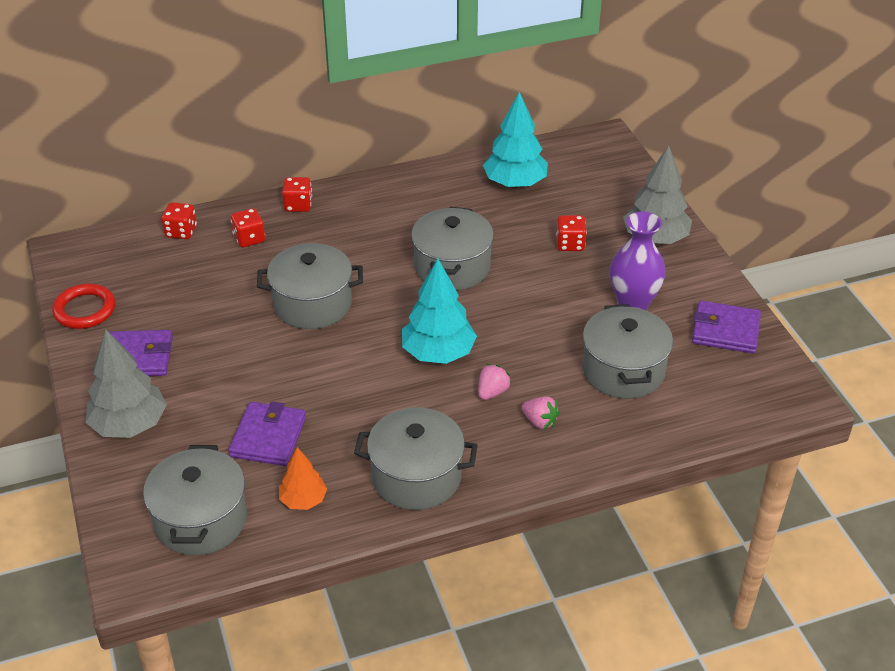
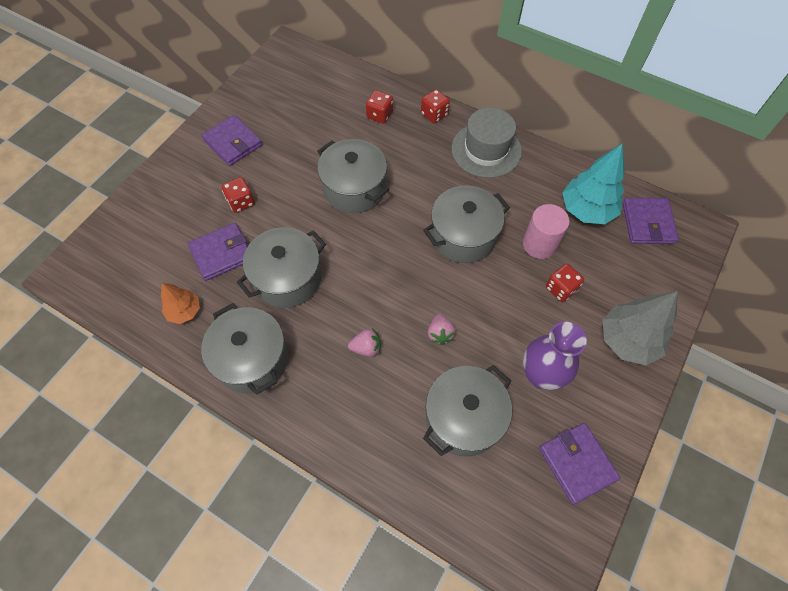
camera: 50 degrees right, 20 degrees up
(85, 310) = (249, 91): red ring -> none
(129, 425) = (177, 180): grey tree -> none
(181, 232) = (353, 81): red dice -> red dice (241, 202)
(201, 520) = (131, 271): grey pot -> grey pot (287, 278)
(381, 199) = (486, 150): none -> grey hat
(438, 353) = (374, 289): turquoise tree -> none
(515, 229) = (539, 244): none -> pink cylinder
(539, 422) = (363, 398): pink strawberry -> pink strawberry (440, 334)
(567, 161) = (647, 223): none -> purple wallet

